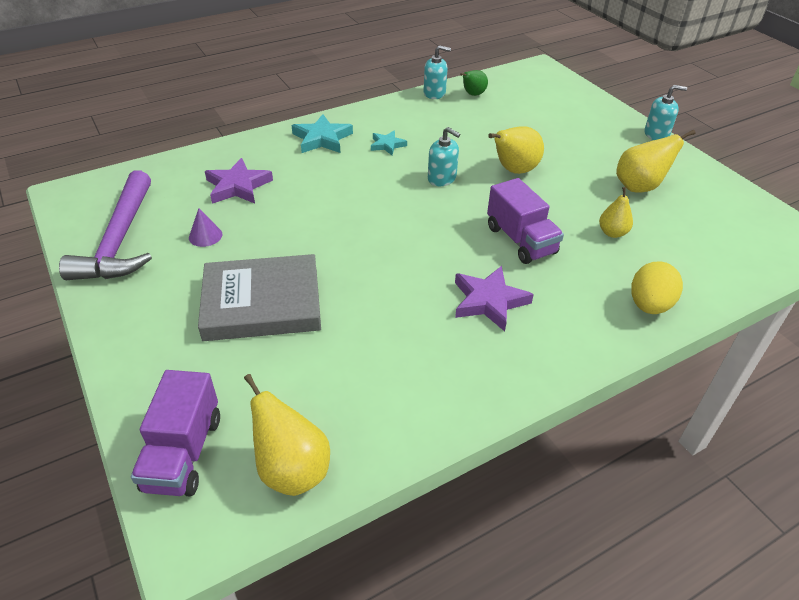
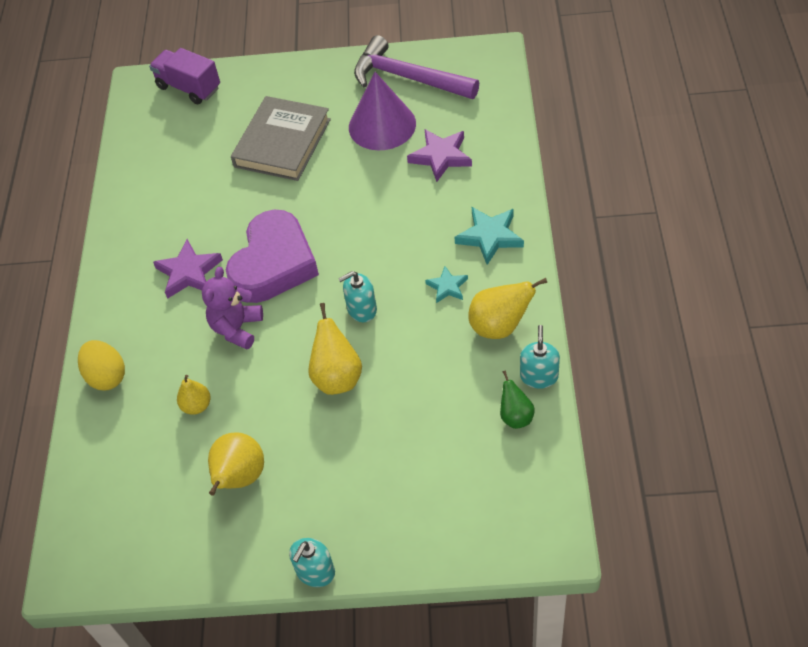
camera: 125 degrees right, 10 degrees up
(205, 236) = (382, 125): purple cone -> purple cone, size x2.39
(292, 470) = (142, 128): yellow pear -> yellow pear (500, 326)
(433, 245) = (274, 264): none -> purple heart
(434, 93) = (539, 376): turquoise soap dispenser -> turquoise soap dispenser turned 150 degrees clockwise
(520, 240) = (237, 328): purple truck -> purple teddy bear

